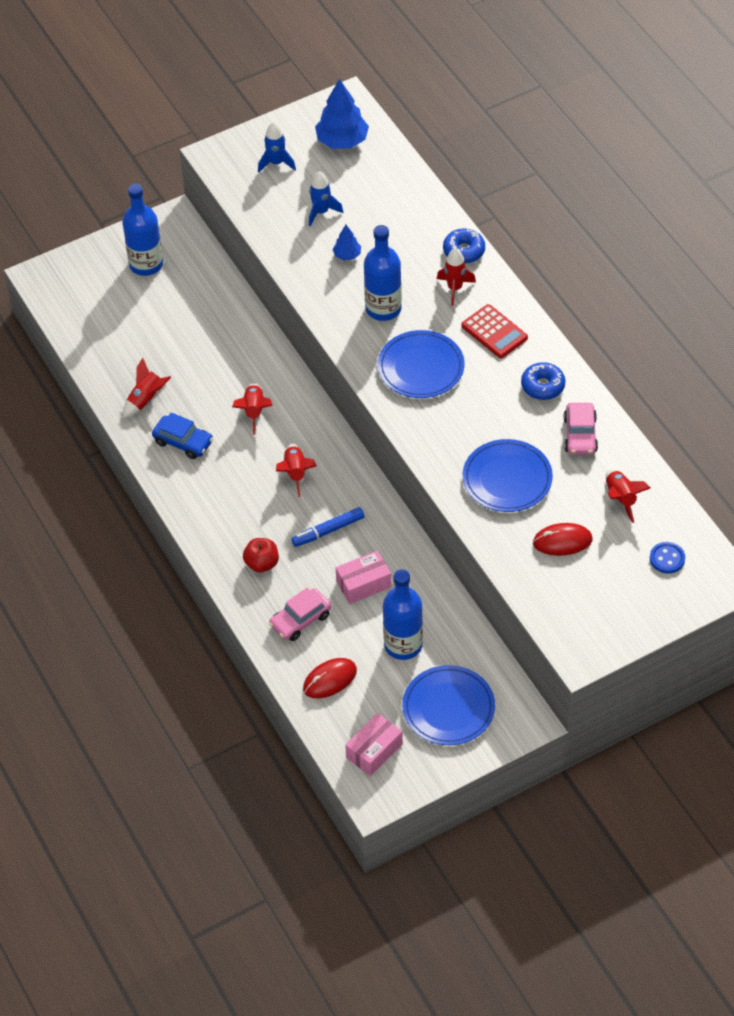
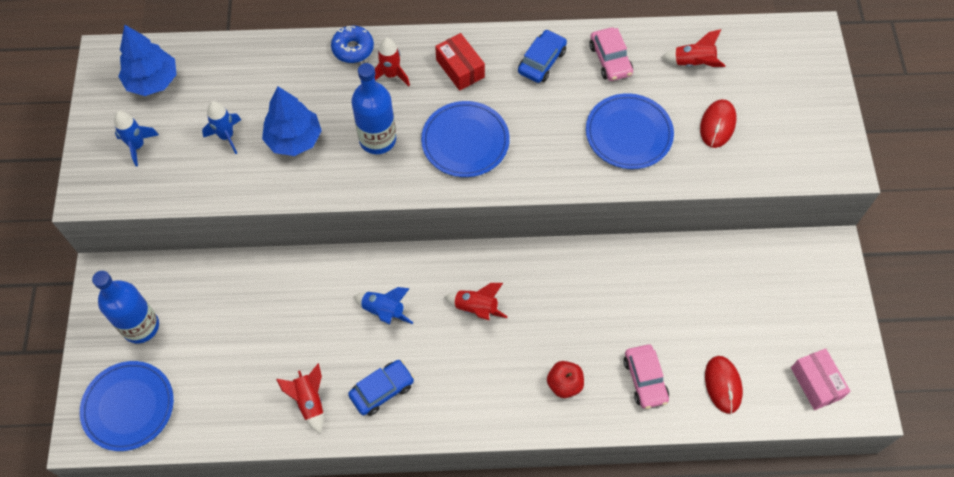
camera: 65 degrees left, 10 degrees up
(254, 411) = (384, 311): red rocket -> blue rocket
(328, 531) = (557, 311): blue marker -> none
(347, 255) = (294, 139): blue tree -> blue tree, size x1.94
(363, 584) = (631, 309): pink box -> none
(403, 645) = (712, 307): blue bottle -> none
(448, 708) = (795, 302): blue plate -> blue plate (128, 407)
(494, 332) = (460, 68): red calculator -> red box
(543, 386) = (541, 61): blue donut -> blue car
(580, 435) = (610, 60): pink car -> pink car turned 45 degrees clockwise
(667, 558) = (771, 61): blue button -> none

